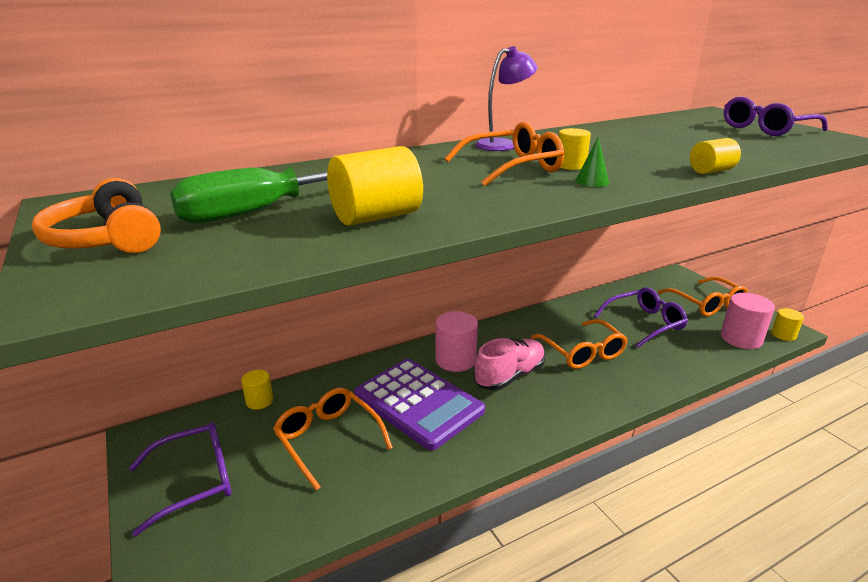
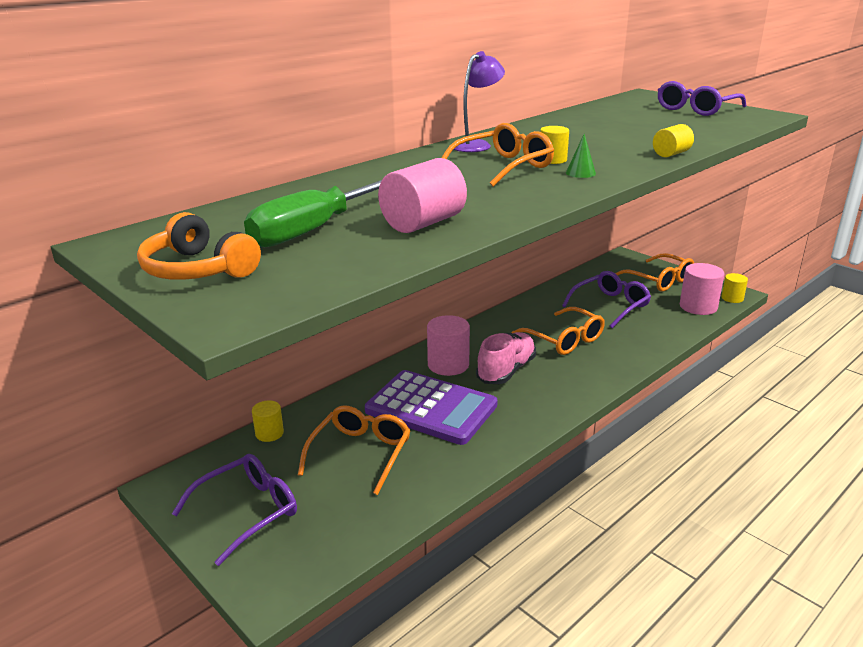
camera: 15 degrees left, 0 degrees up
(328, 439) = (360, 453): orange glasses -> orange glasses turned 75 degrees clockwise
(376, 217) = (423, 223): yellow cylinder -> pink cylinder

